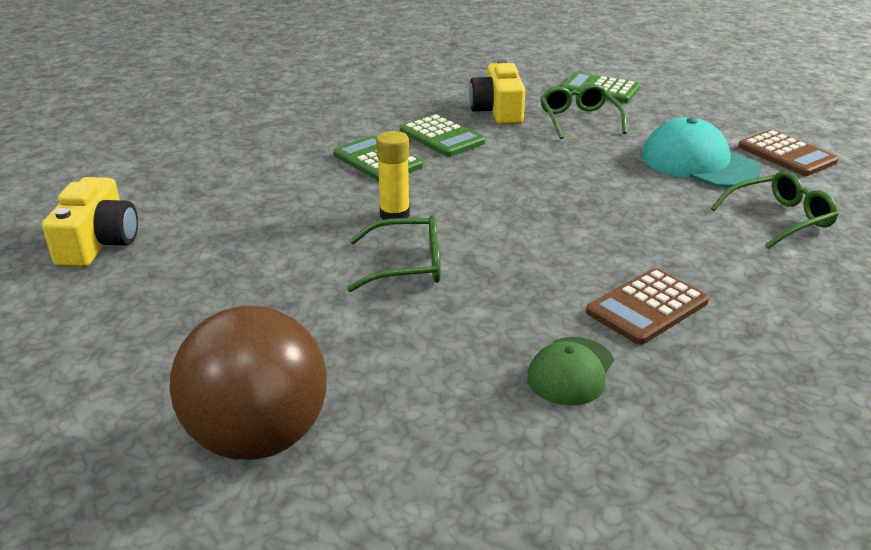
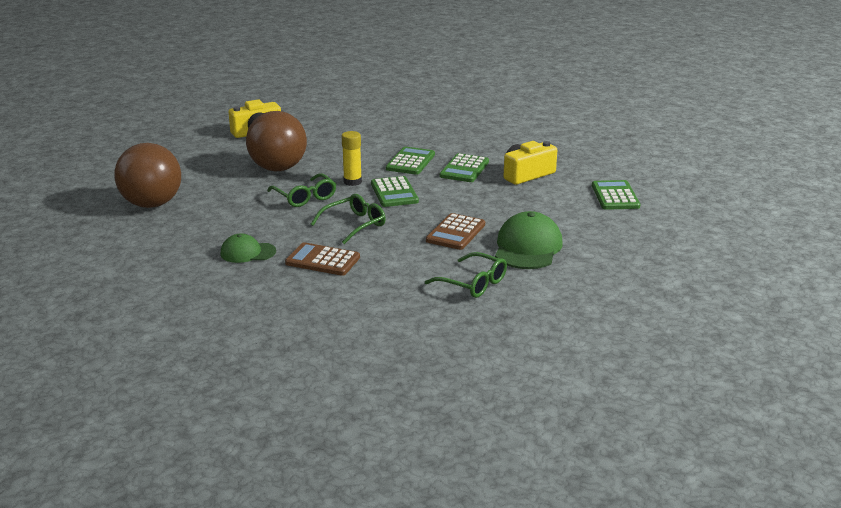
camera: 60 degrees right, 5 degrees down
(269, 260) = (278, 168): none -> brown ball
(465, 196) = (394, 193): none -> green calculator
(579, 120) = (548, 200): green glasses -> green glasses (354, 225)
(698, 163) = (528, 247): turquoise cap -> green cap
(786, 154) = (585, 275): brown calculator -> brown calculator (456, 233)

